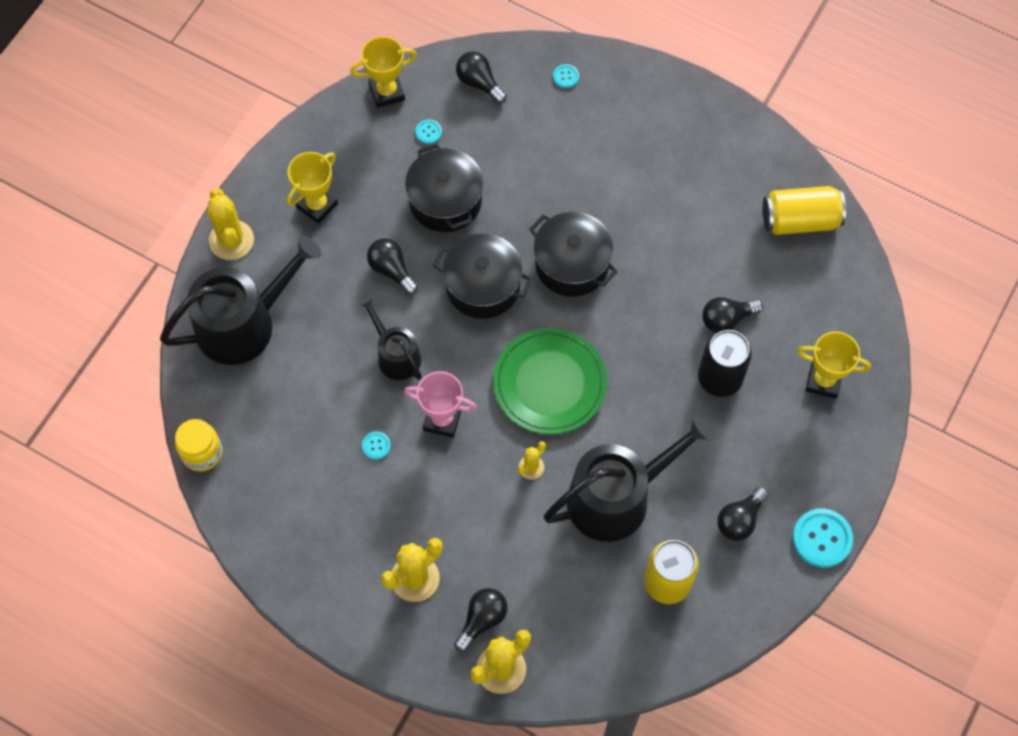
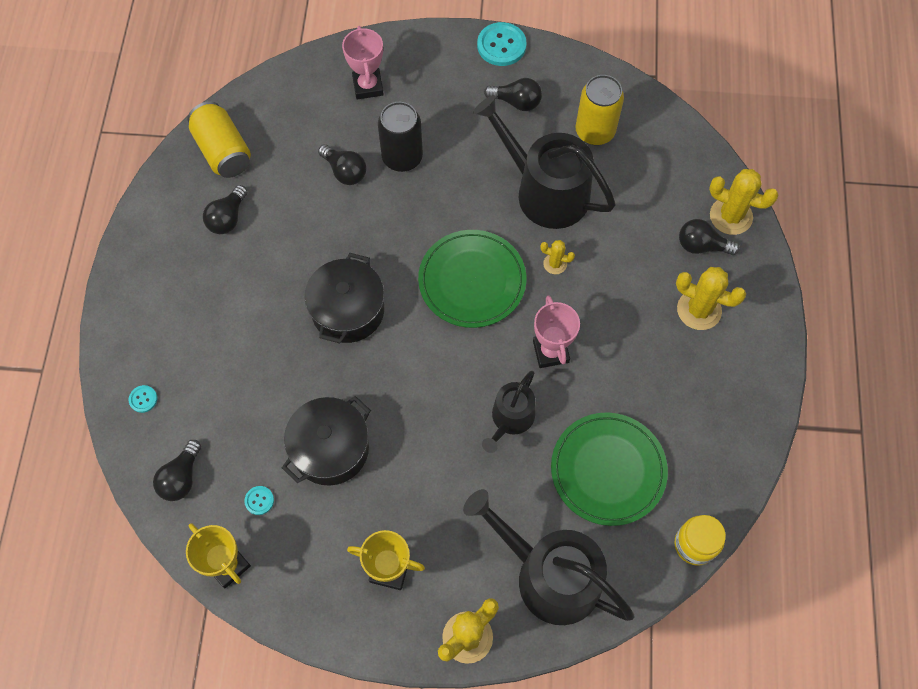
camera: 115 degrees left, 0 degrees up
(305, 414) = (608, 470): none -> green plate
(376, 446) = (603, 395): turquoise button -> none
(391, 270) = (426, 464): black light bulb -> black light bulb (228, 218)
(483, 286) = (405, 375): black pot -> none
(823, 381) = (368, 86): yellow trophy -> pink trophy

